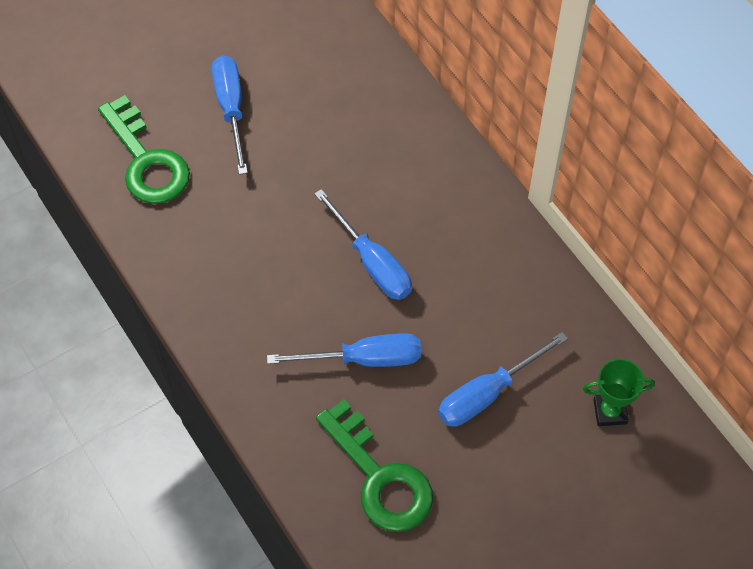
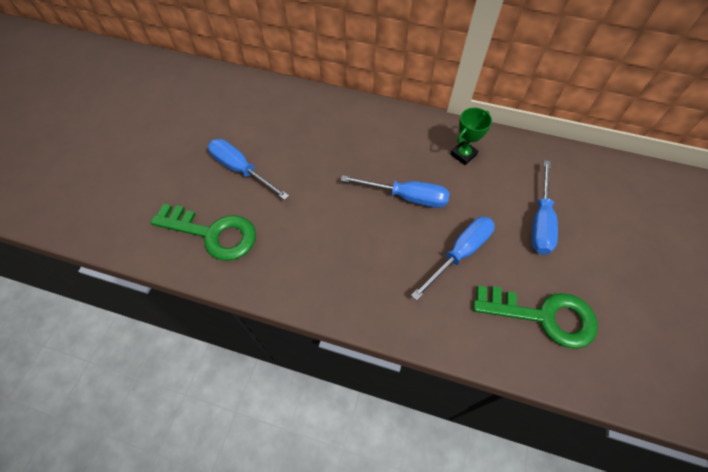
camera: 40 degrees left, 0 degrees up
(610, 411) = (602, 185): green trophy -> green trophy (463, 154)

